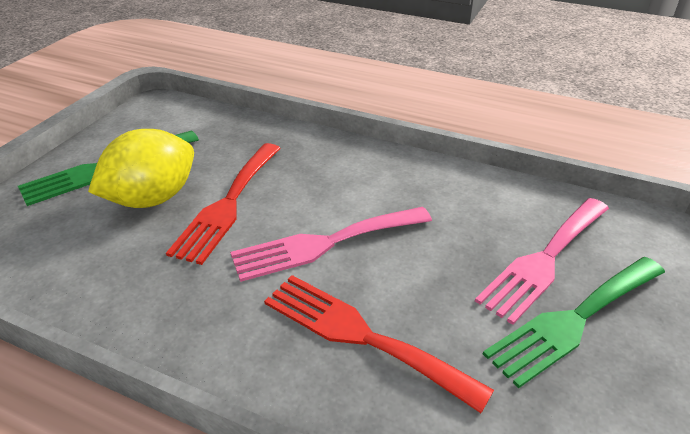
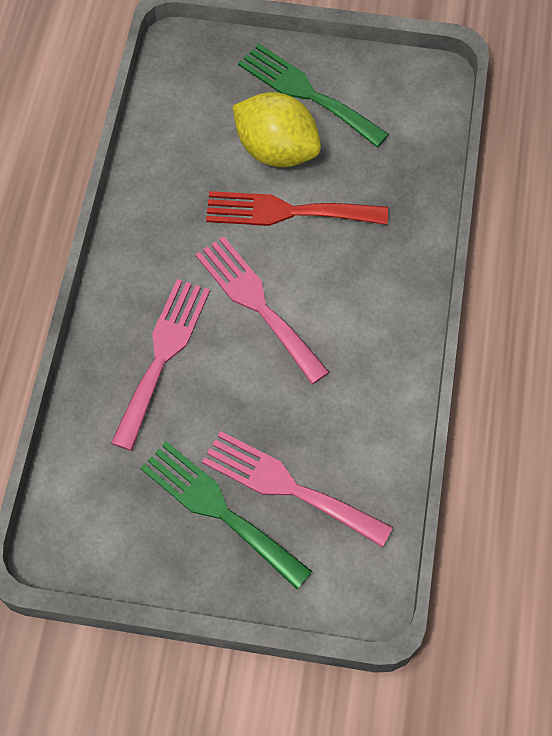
camera: 75 degrees right, 25 degrees up
(361, 335) = (162, 355): red fork -> pink fork

